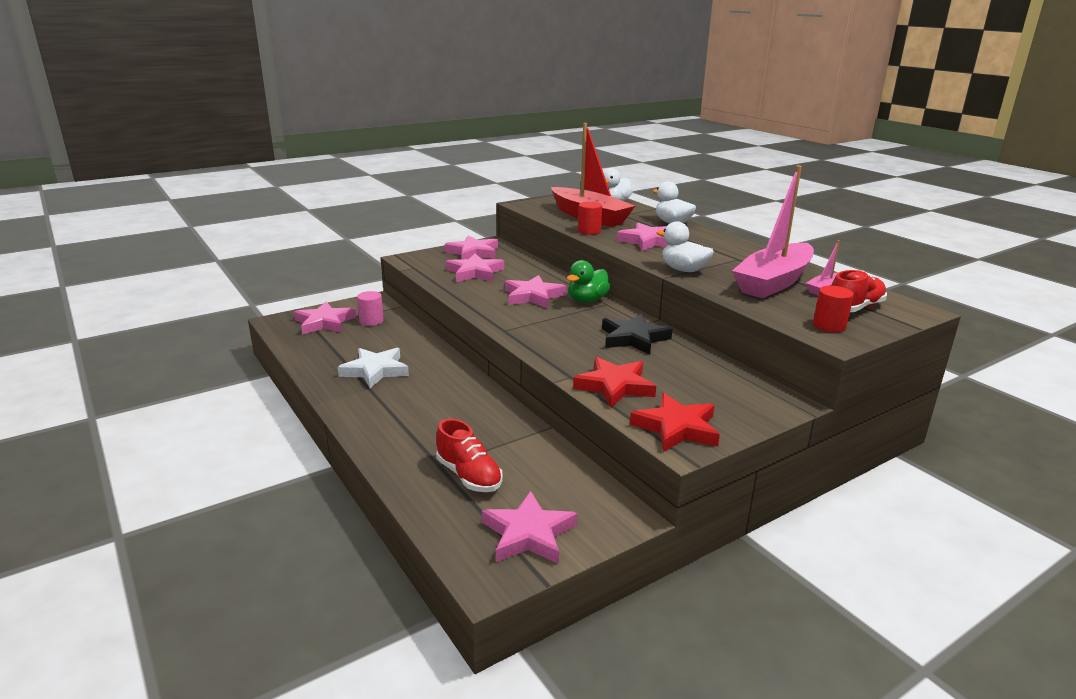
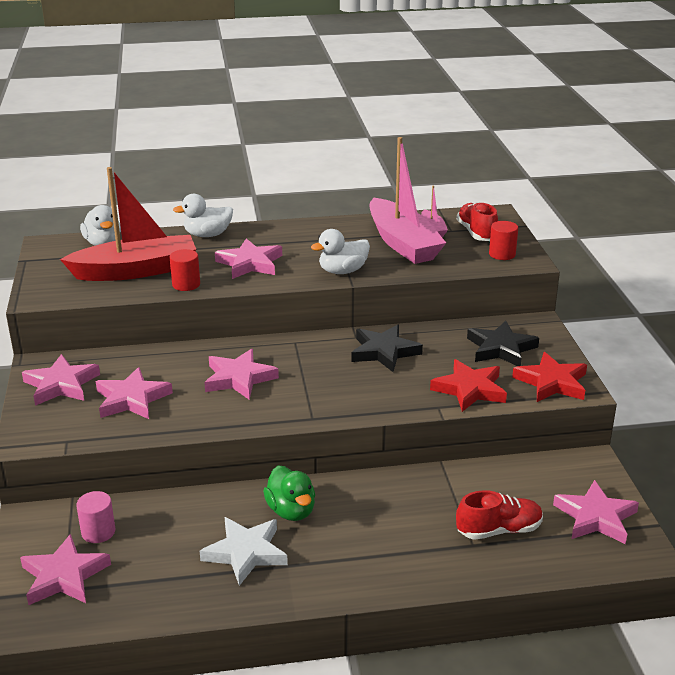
camera: 65 degrees left, 5 degrees up
(587, 300) = (278, 350): green duck -> green duck (291, 511)
(708, 390) = (501, 348): none -> black star

